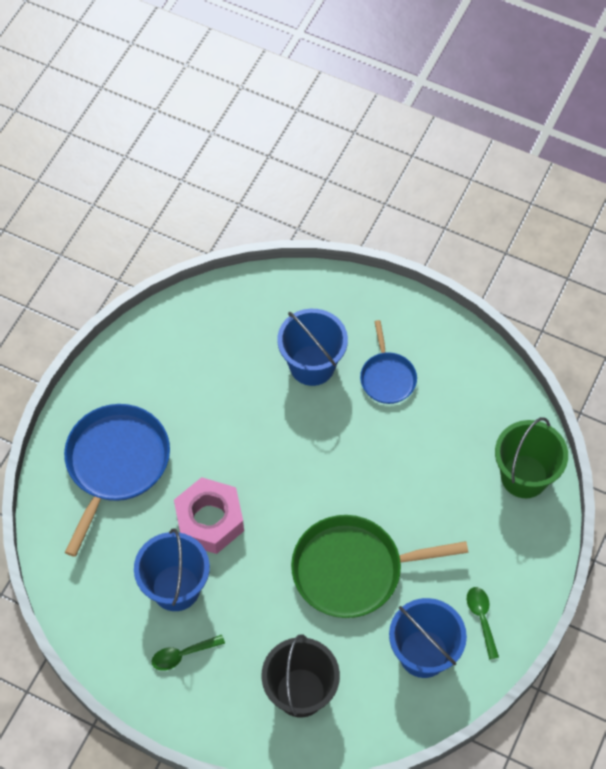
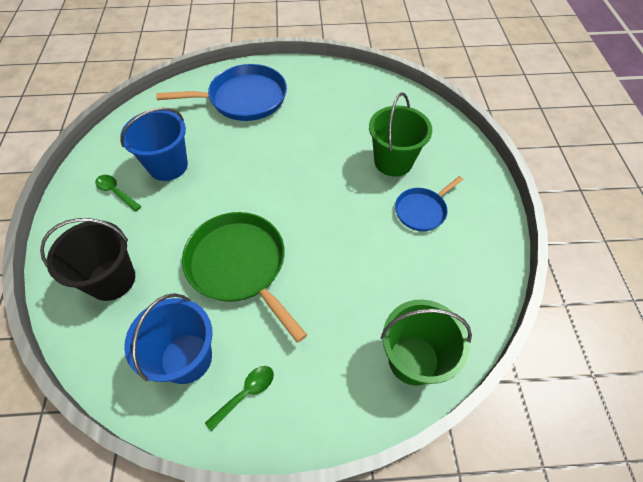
camera: 60 degrees right, 5 degrees down
(209, 520) = (230, 160): pink nut -> none
(312, 365) = (393, 161): blue bucket -> green bucket

